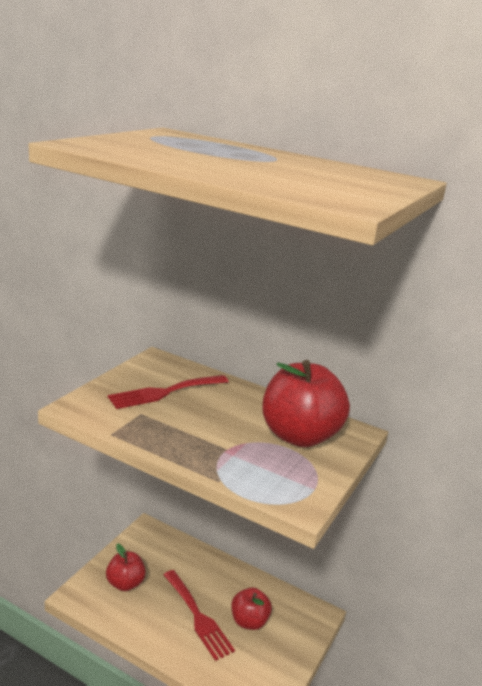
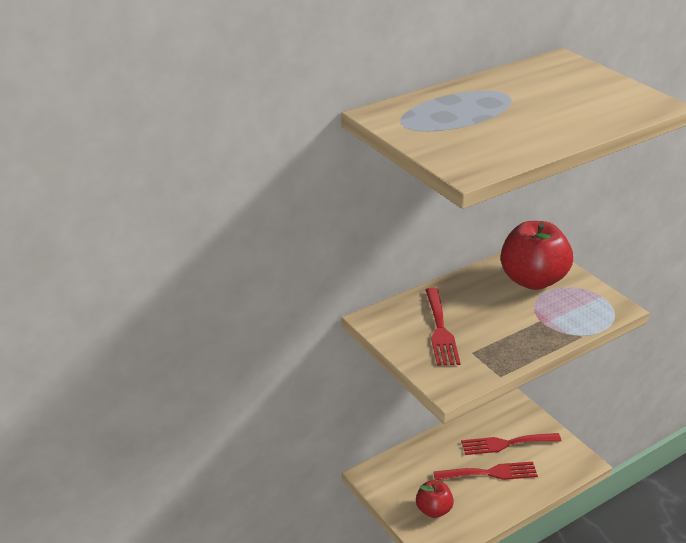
camera: 60 degrees left, 10 degrees up
(249, 621) = (506, 444): red apple -> red fork

